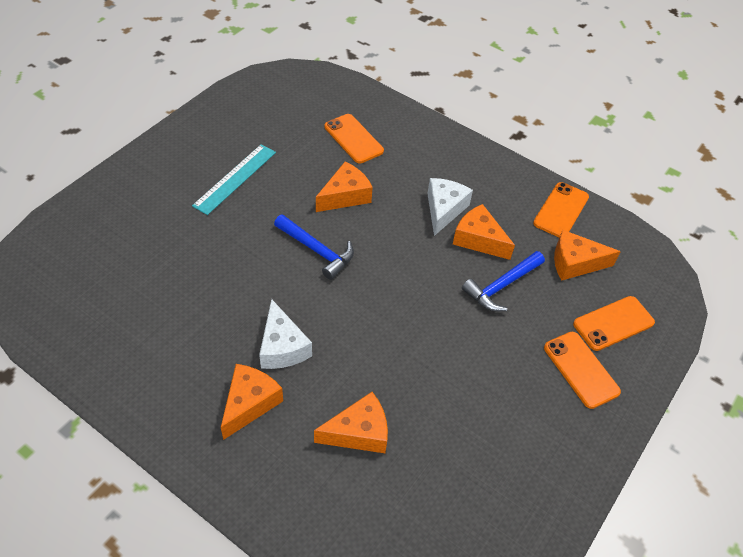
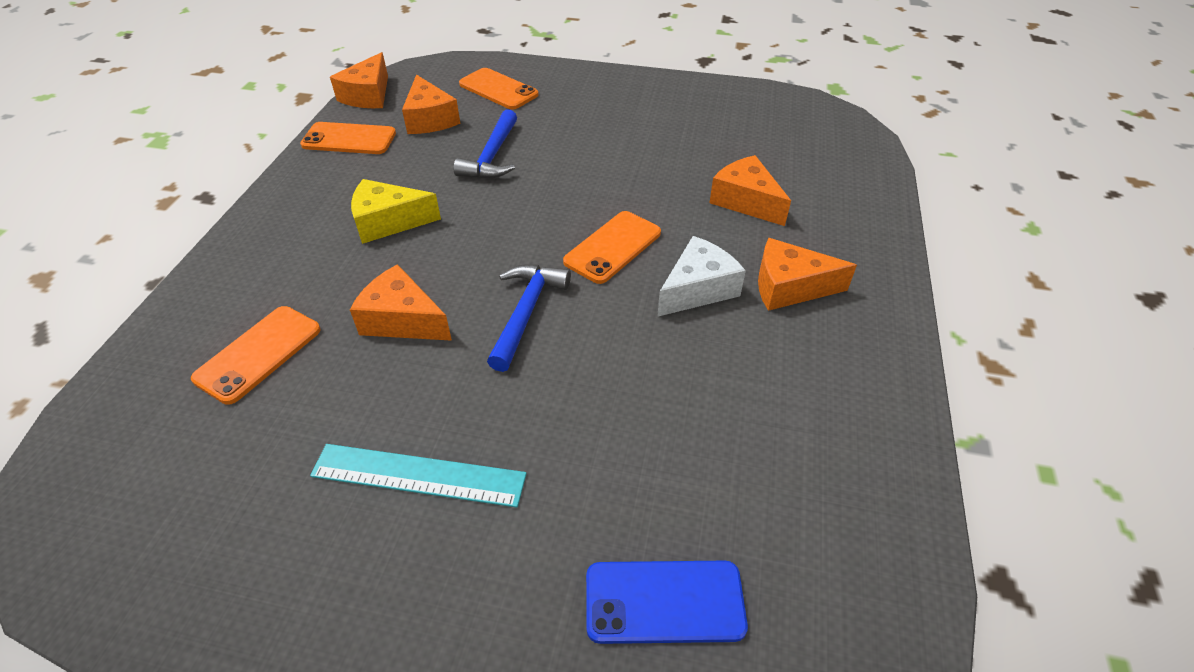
camera: 110 degrees left, 5 degrees down
(108, 238) = (664, 602): none -> blue phone
(444, 209) = (388, 222): white cheese -> yellow cheese
(478, 239) = (428, 185): orange cheese -> orange cheese (368, 95)
(501, 286) = (492, 156): blue hammer -> blue hammer turned 75 degrees clockwise
(581, 369) = (566, 98): orange phone -> orange phone (613, 247)

